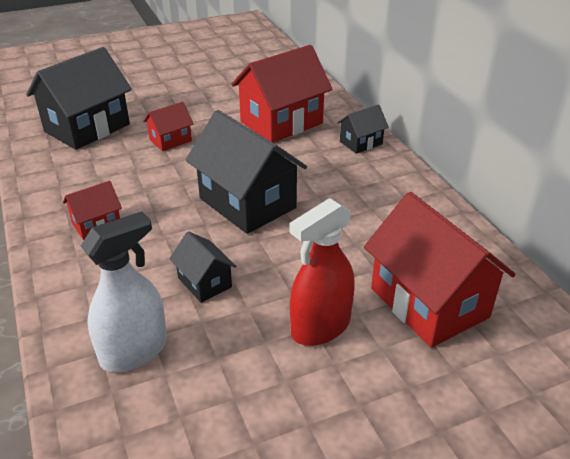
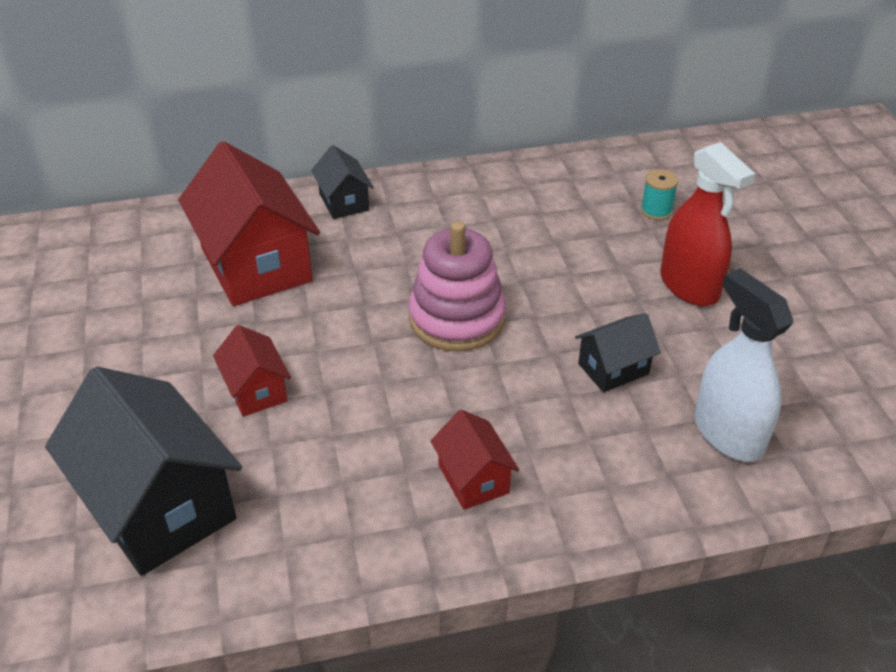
camera: 80 degrees left, 5 degrees up
(247, 203) = (457, 318): black house -> pink stacking toy
(429, 303) = (656, 211): red house -> turquoise spool

